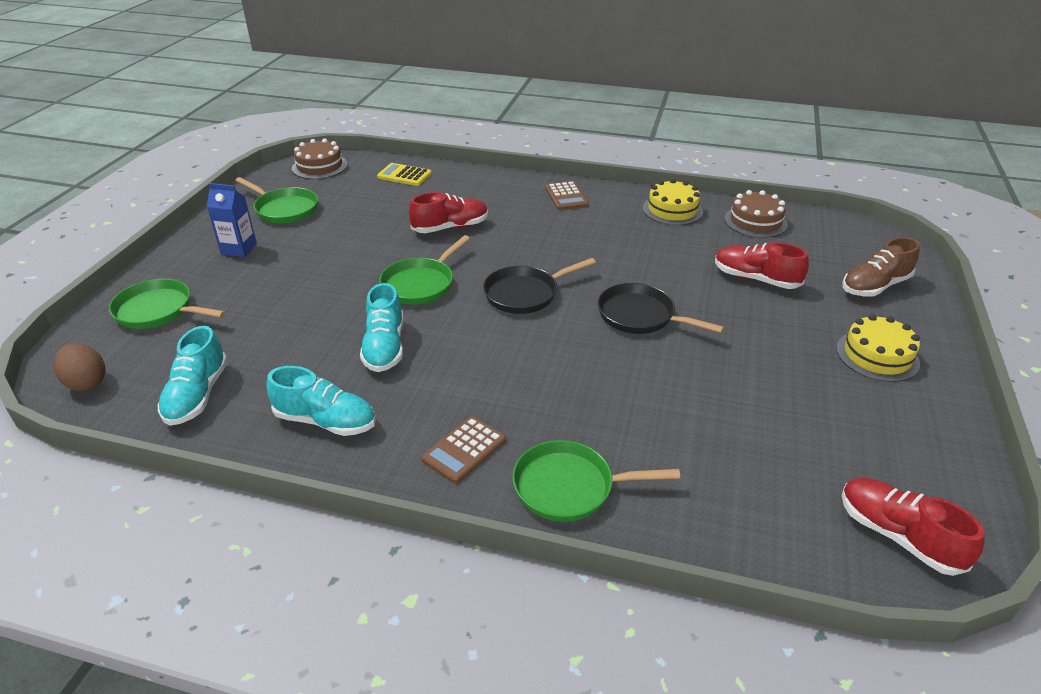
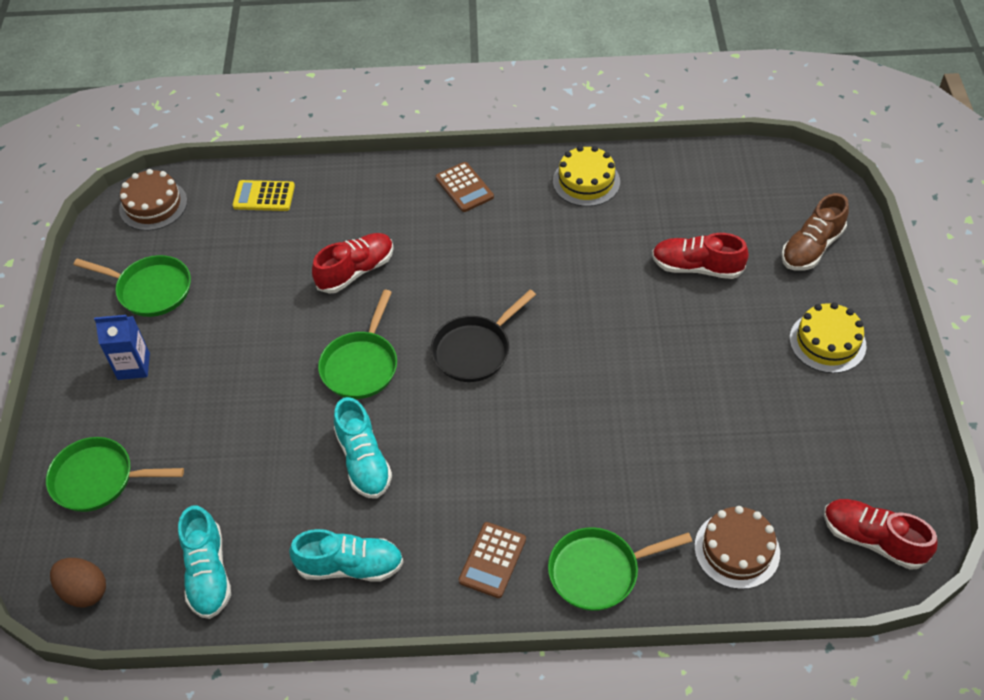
camera: 15 degrees left, 15 degrees up
(640, 316) = (598, 350): black pan -> none
(755, 221) = (677, 179): brown cake -> brown cake (737, 549)

